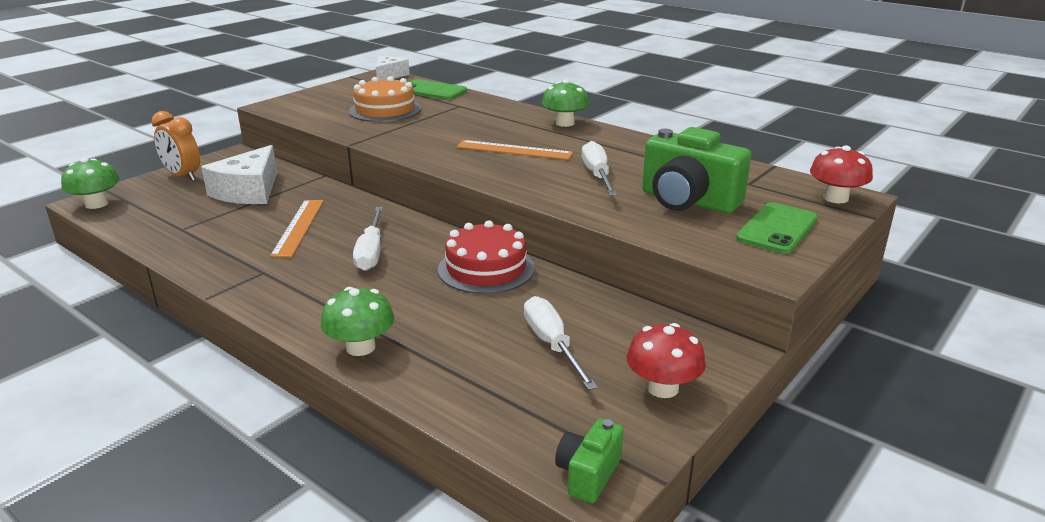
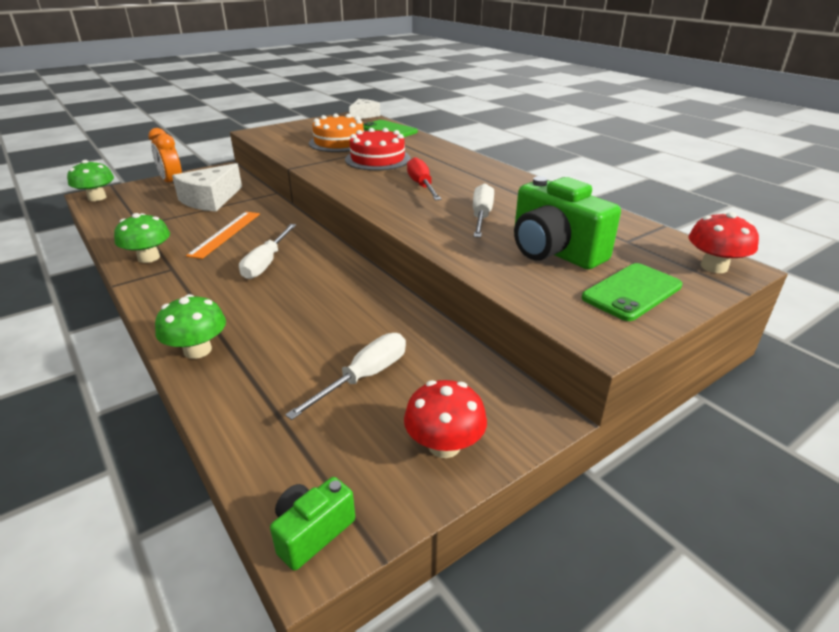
camera: 15 degrees right, 5 degrees up
(486, 269) = (351, 291): red cake -> red cake (377, 159)
(514, 150) = (422, 186): orange ruler -> red screwdriver
(552, 345) = (364, 377): white screwdriver -> white screwdriver turned 45 degrees clockwise
(564, 123) = (482, 166): green mushroom -> green mushroom (149, 258)

